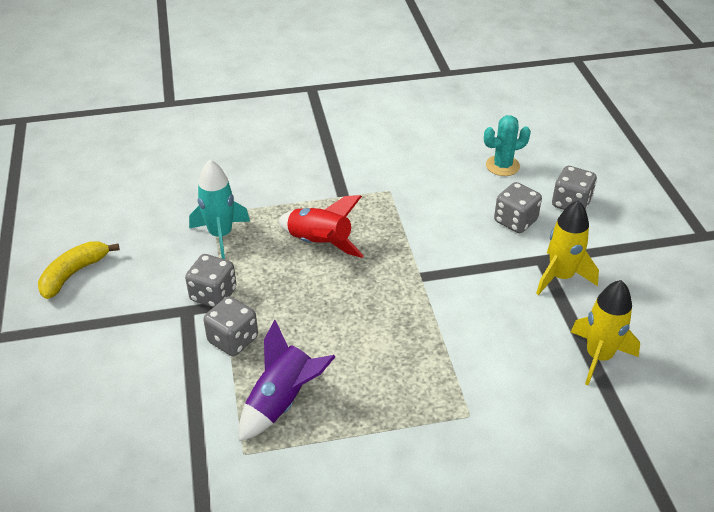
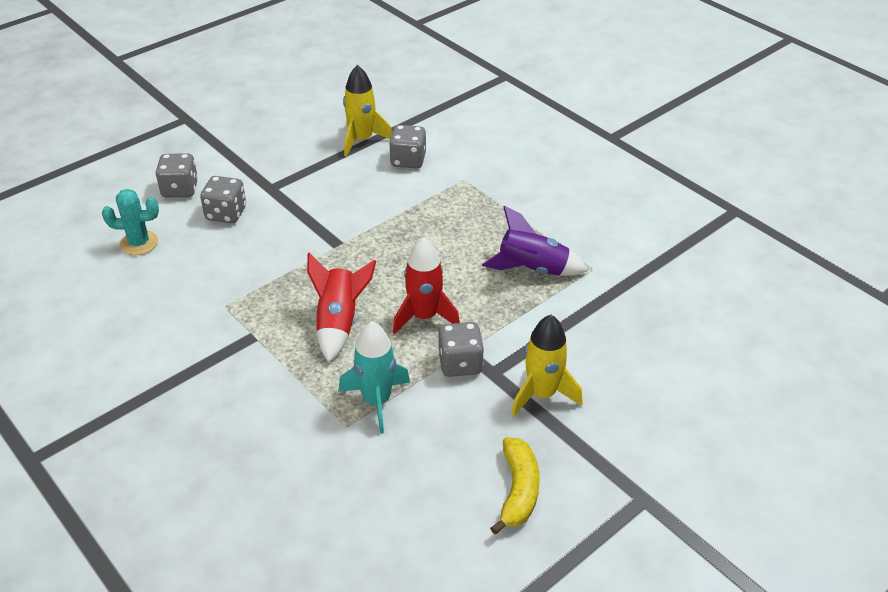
camera: 120 degrees left, 0 degrees up
(73, 274) = (518, 490): yellow banana -> yellow banana turned 90 degrees counterclockwise
(233, 340) = (499, 324): grey dice -> grey dice (408, 160)
(284, 295) = (424, 316): none -> red rocket
(502, 166) = (139, 243): turquoise cactus -> turquoise cactus turned 45 degrees counterclockwise
(561, 277) = (286, 173): yellow rocket -> yellow rocket (541, 394)

